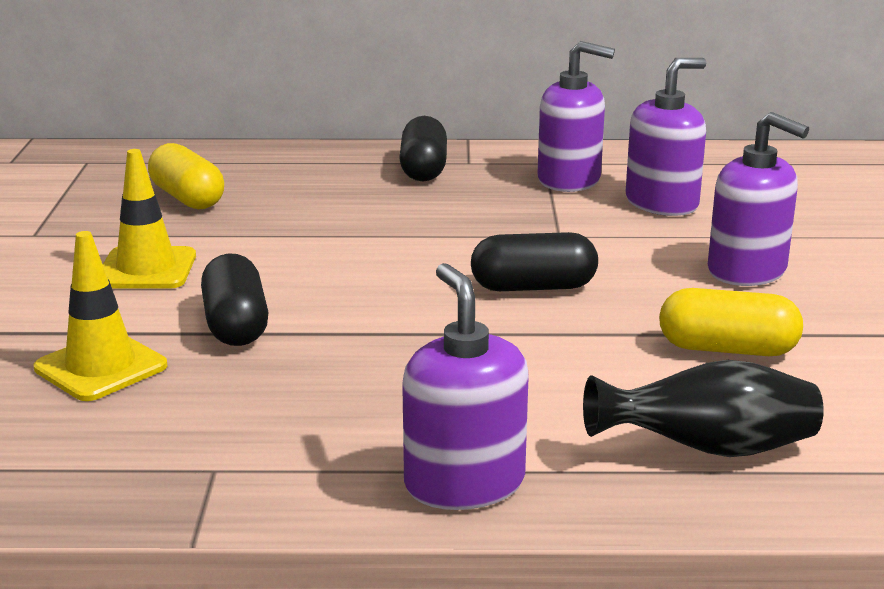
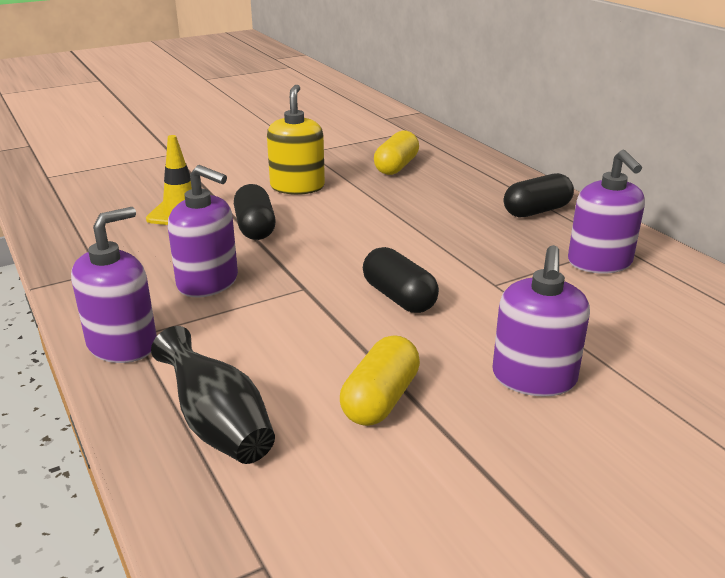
camera: 60 degrees right, 5 degrees up
(146, 269) = (297, 187): yellow traffic cone -> yellow soap dispenser
(236, 325) = (255, 228): black capsule -> black capsule turned 60 degrees counterclockwise
(662, 203) = (614, 309): purple soap dispenser -> purple soap dispenser (208, 282)
(727, 349) = (380, 399): yellow capsule -> yellow capsule turned 45 degrees clockwise

